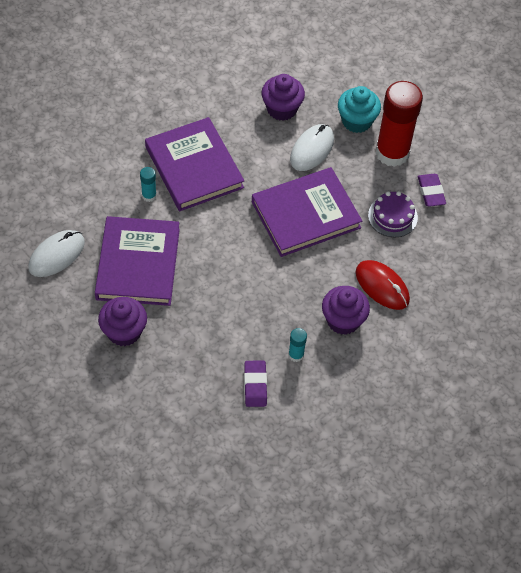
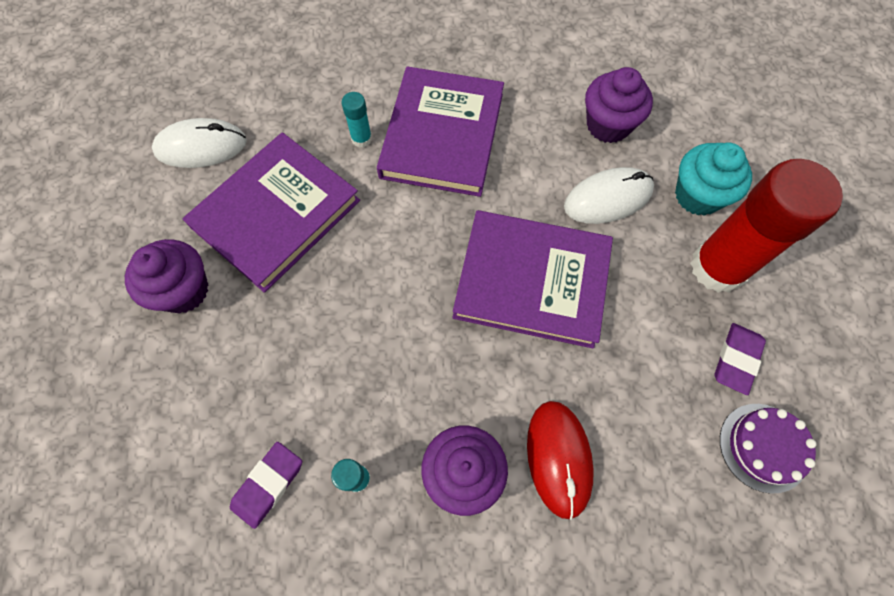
camera: 40 degrees right, 10 degrees up
(392, 216) = (652, 360): purple cake -> purple cake (763, 447)

